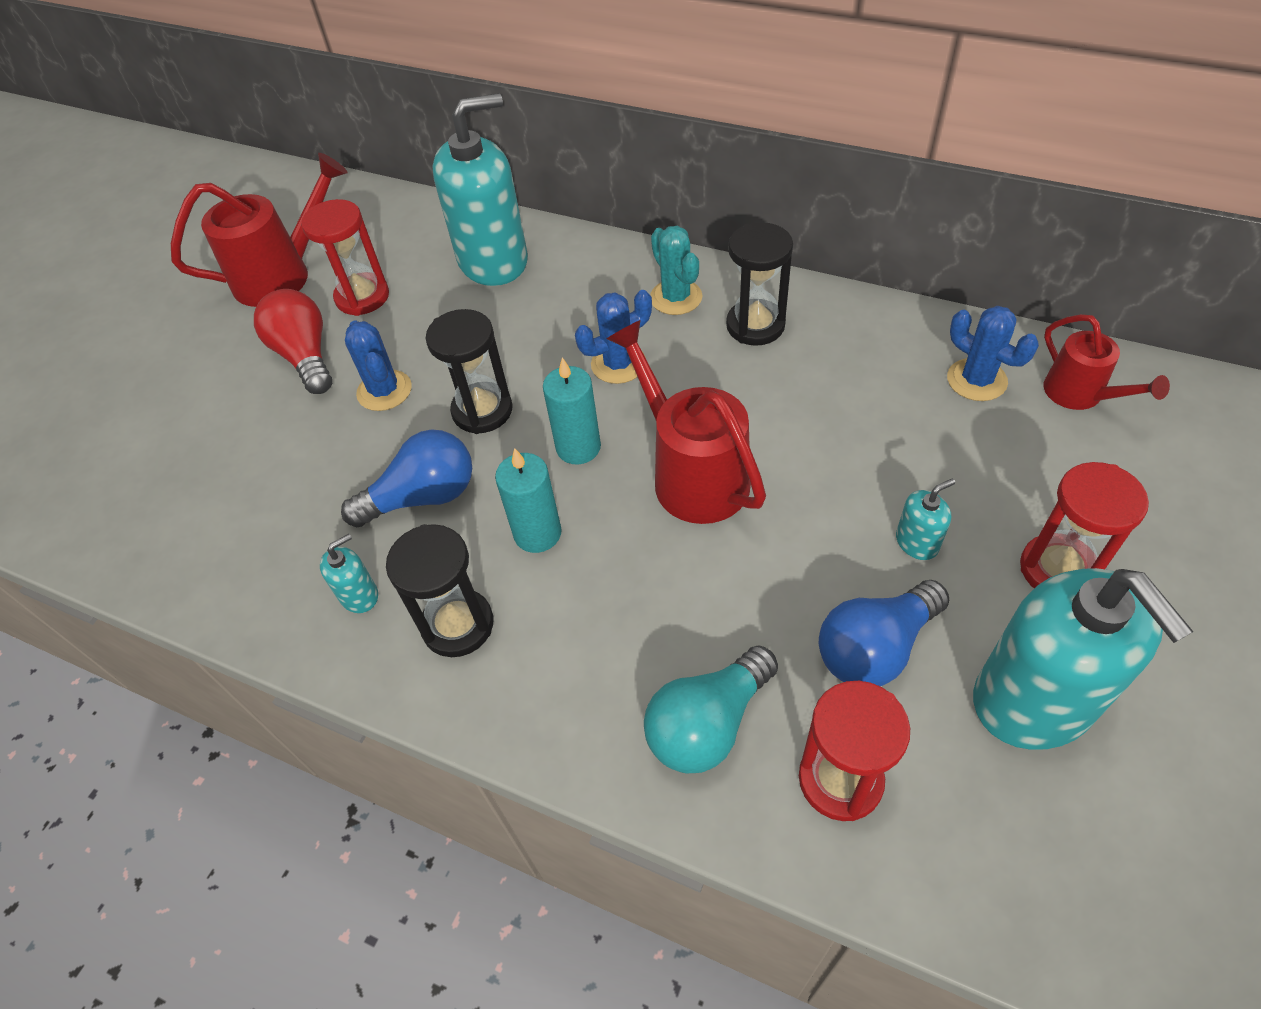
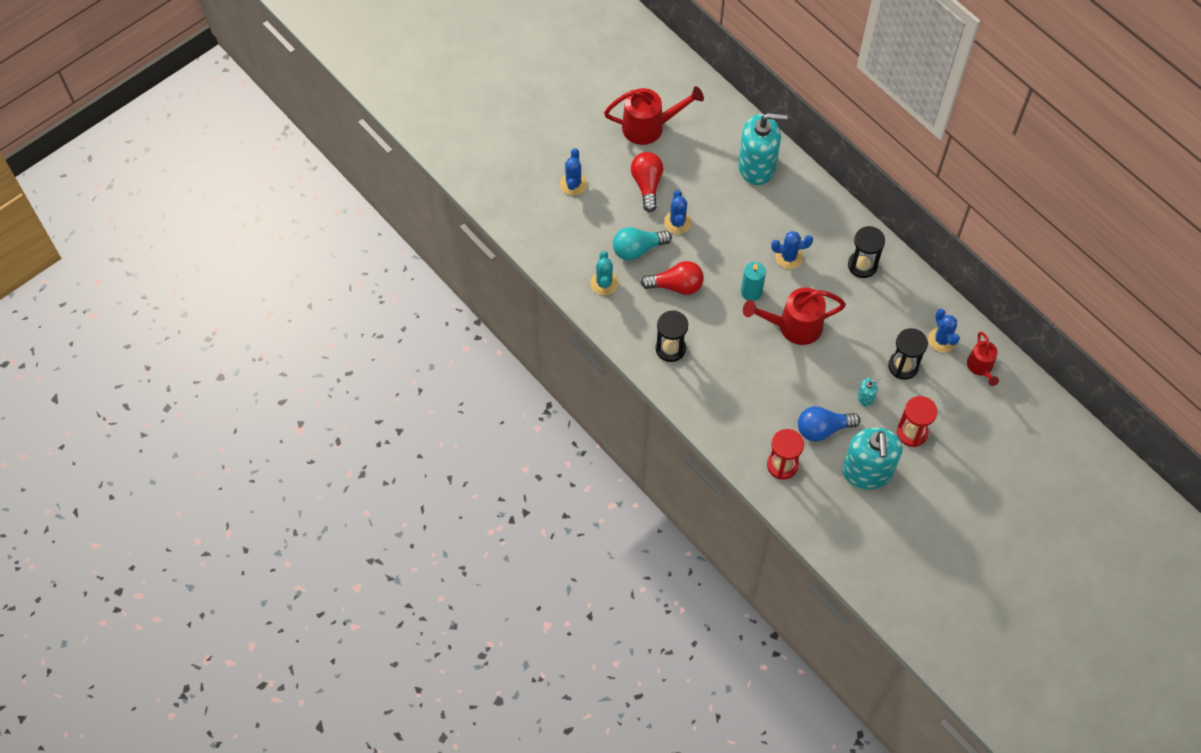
camera: 20 degrees right, 10 degrees up
(159, 407) = (573, 184): none -> blue cactus
(359, 595) = (636, 318): turquoise soap dispenser -> none
(362, 297) = (684, 160): red hourglass -> none
(423, 497) = (676, 285): blue light bulb -> red light bulb
(482, 410) = (717, 254): black hourglass -> black hourglass (903, 366)
(537, 533) = (717, 324): turquoise candle -> none
(676, 297) = (834, 232): turquoise cactus -> turquoise cactus (604, 283)
(691, 472) = (793, 326): red watering can -> red watering can turned 90 degrees counterclockwise
(707, 724) = (746, 427): turquoise light bulb -> turquoise light bulb (637, 249)

